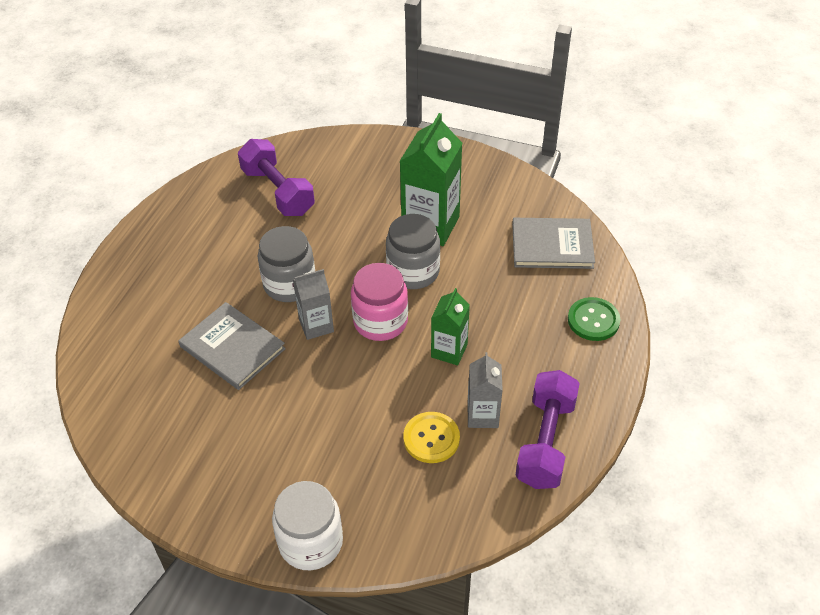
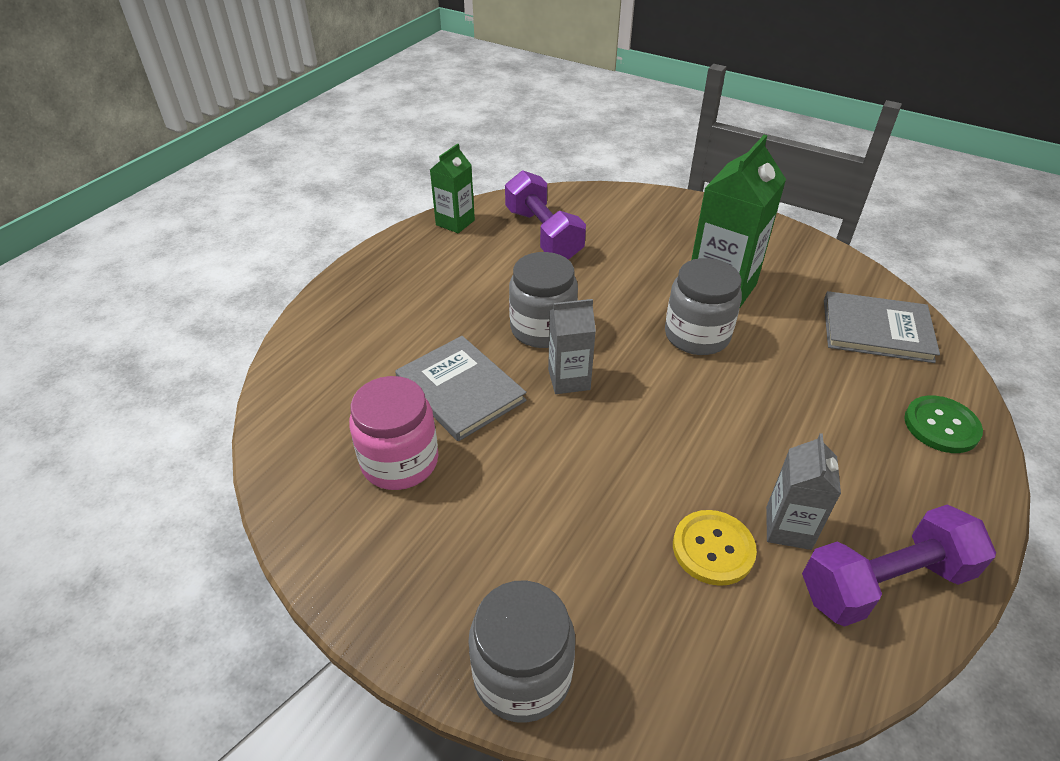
camera: 10 degrees right, 5 degrees down
(311, 542) = (522, 674): white jar -> grey jar
(380, 321) = (651, 386): pink jar -> pink jar (400, 461)
(449, 351) = (741, 435): green carton -> green carton (455, 222)
(545, 441) = (884, 582): purple dumbbell -> purple dumbbell turned 45 degrees clockwise

